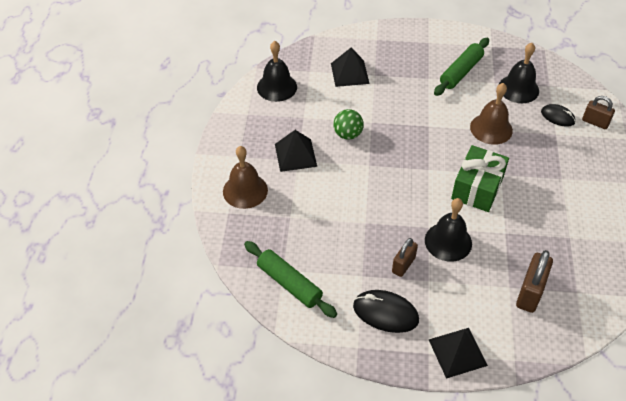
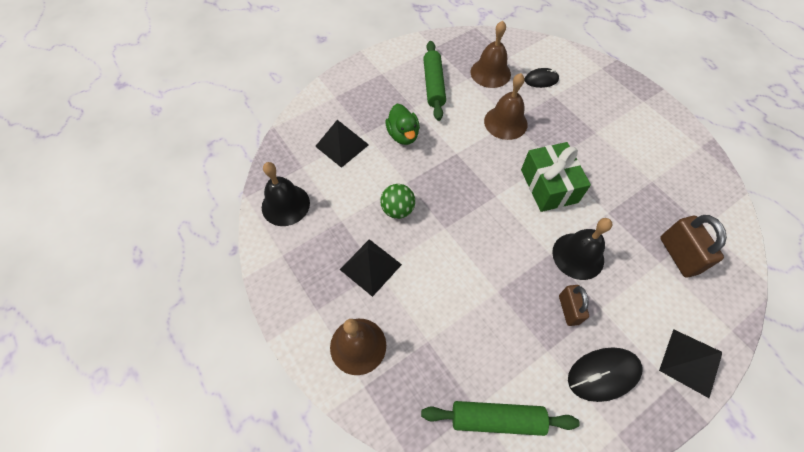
camera: 40 degrees left, 10 degrees up
(400, 92) = (403, 135): none -> green duck
(518, 88) = (490, 73): black bell -> brown bell
(595, 122) = (569, 67): brown padlock -> none

